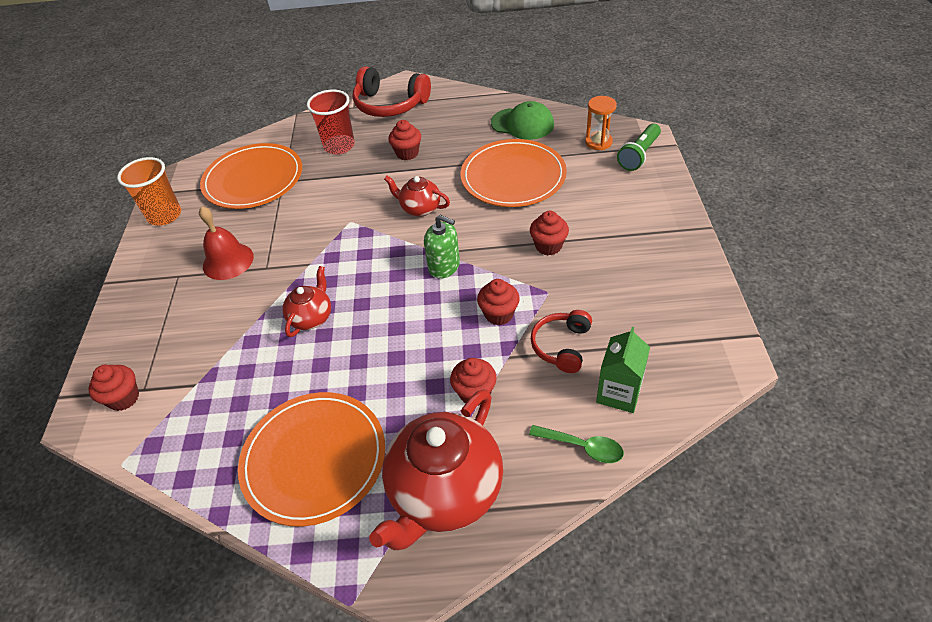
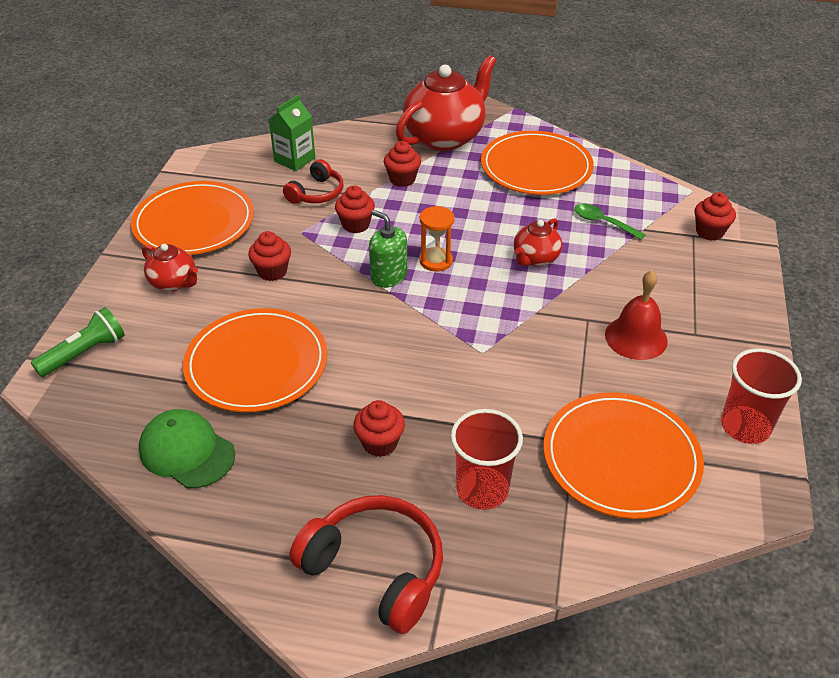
camera: 170 degrees left, 5 degrees down
(165, 215) = (745, 426): orange cup -> red cup
(420, 208) = (391, 349): red teapot -> red teapot (174, 283)
(582, 447) = (341, 140): green spoon -> green spoon (603, 222)
(598, 142) = (113, 387): orange hourglass -> orange hourglass (436, 261)
(659, 277) = (194, 222): none -> orange plate

